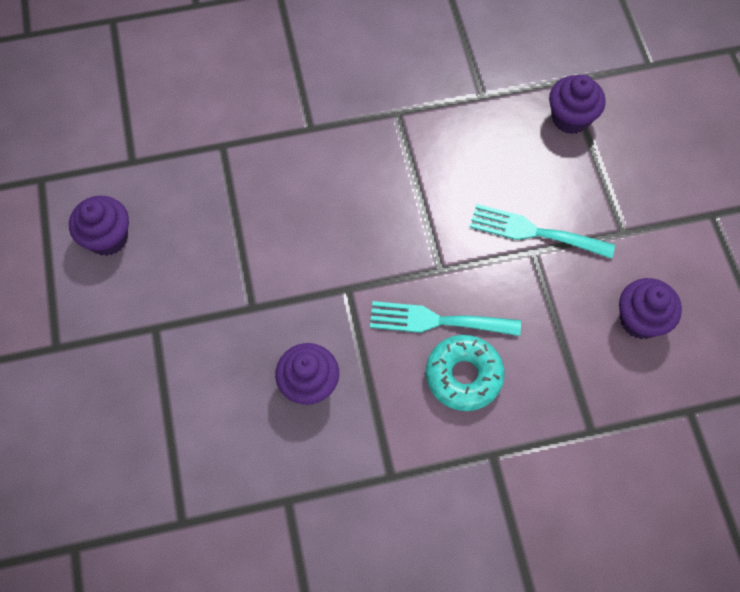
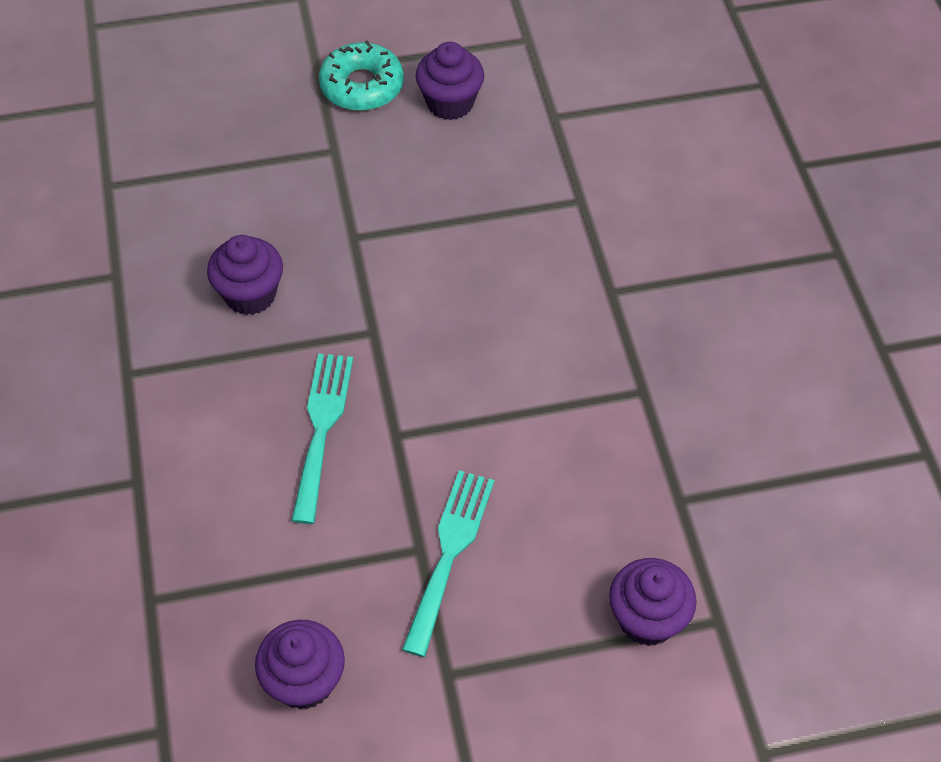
camera: 90 degrees right, 10 degrees down
(463, 376) = (243, 455): turquoise donut -> turquoise donut (362, 86)

